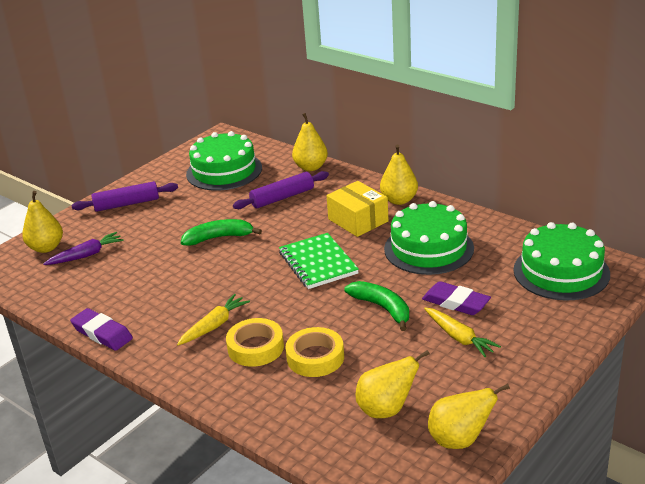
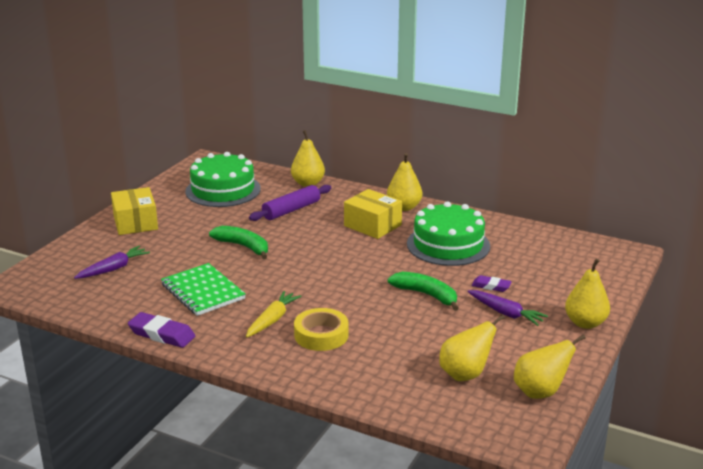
camera: 15 degrees left, 5 degrees down
(46, 248) = (67, 265): yellow pear -> yellow pear (585, 323)
(127, 204) = (135, 222): purple rolling pin -> yellow box
(219, 238) = (243, 246): green banana -> green banana turned 60 degrees clockwise
(315, 357) = (381, 339): yellow tape -> none
(318, 263) = (350, 262): green notebook -> green notebook (203, 292)
(455, 303) = (491, 286): purple eraser -> purple eraser, size x0.62
(459, 337) = (505, 313): yellow carrot -> purple carrot
(561, 272) = (573, 256): green cake -> none

